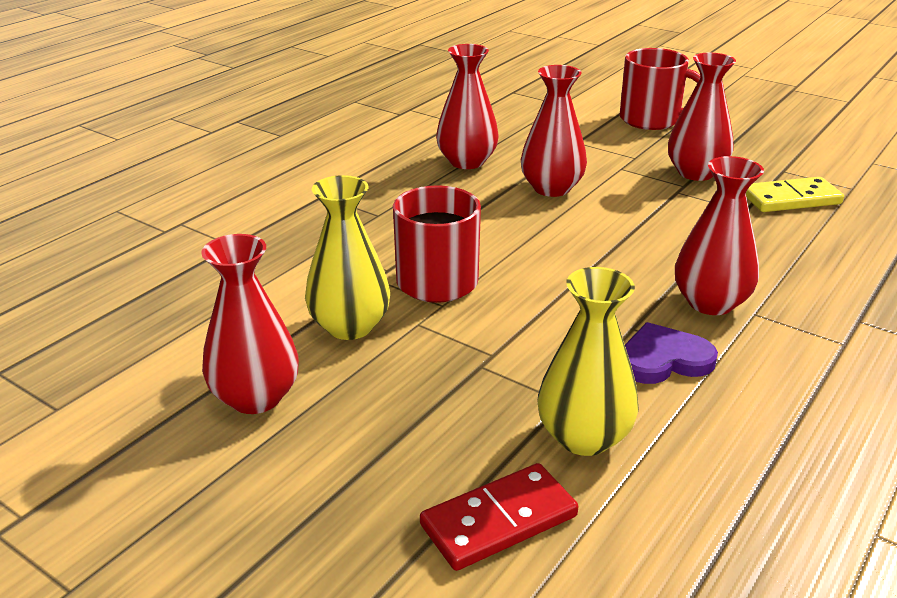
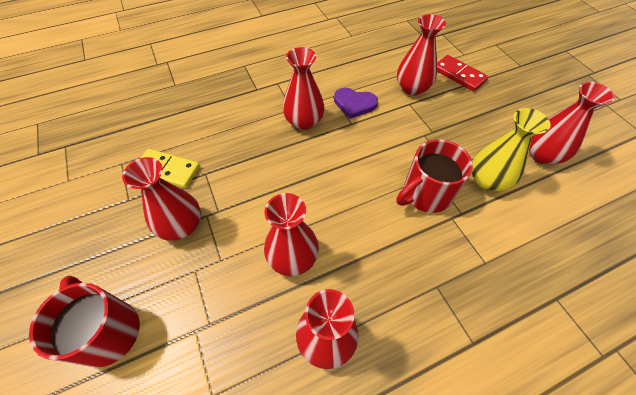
camera: 150 degrees left, 25 degrees up
(499, 521) = (459, 75): red domino -> red domino turned 45 degrees clockwise
(584, 437) = (412, 88): yellow vase -> red vase

